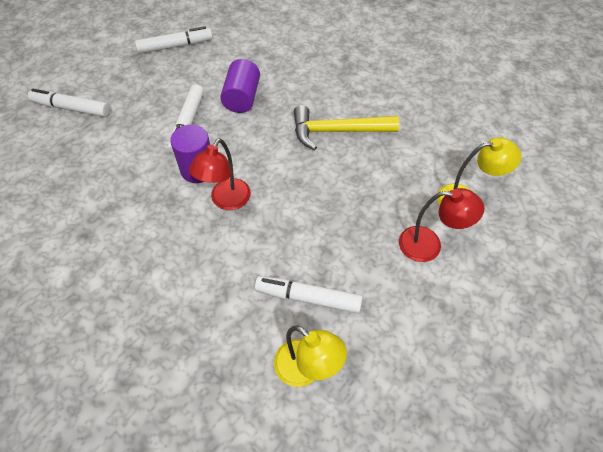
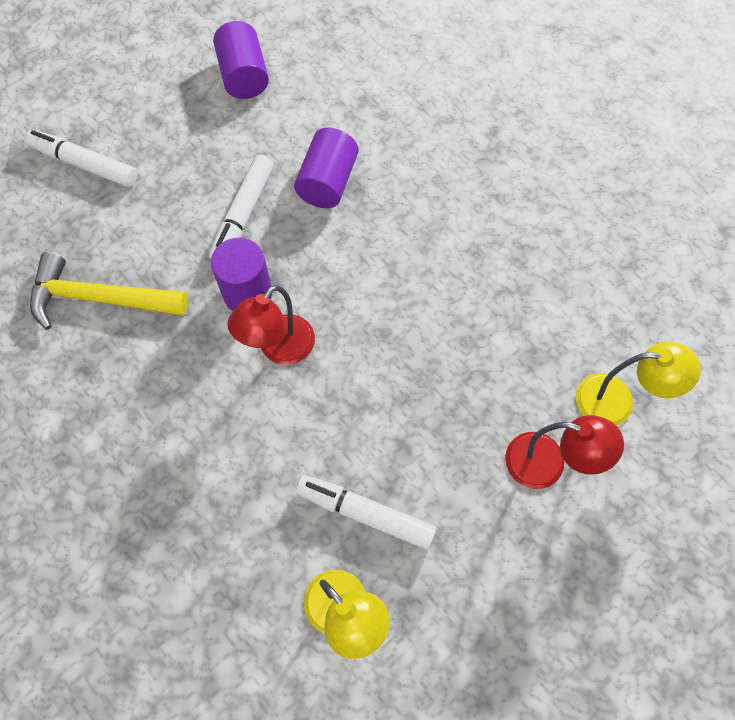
camera: 10 degrees right, 10 degrees up
(175, 46) = (244, 76): white marker -> purple cylinder
(337, 131) = (456, 260): yellow hammer -> yellow hammer (100, 298)

